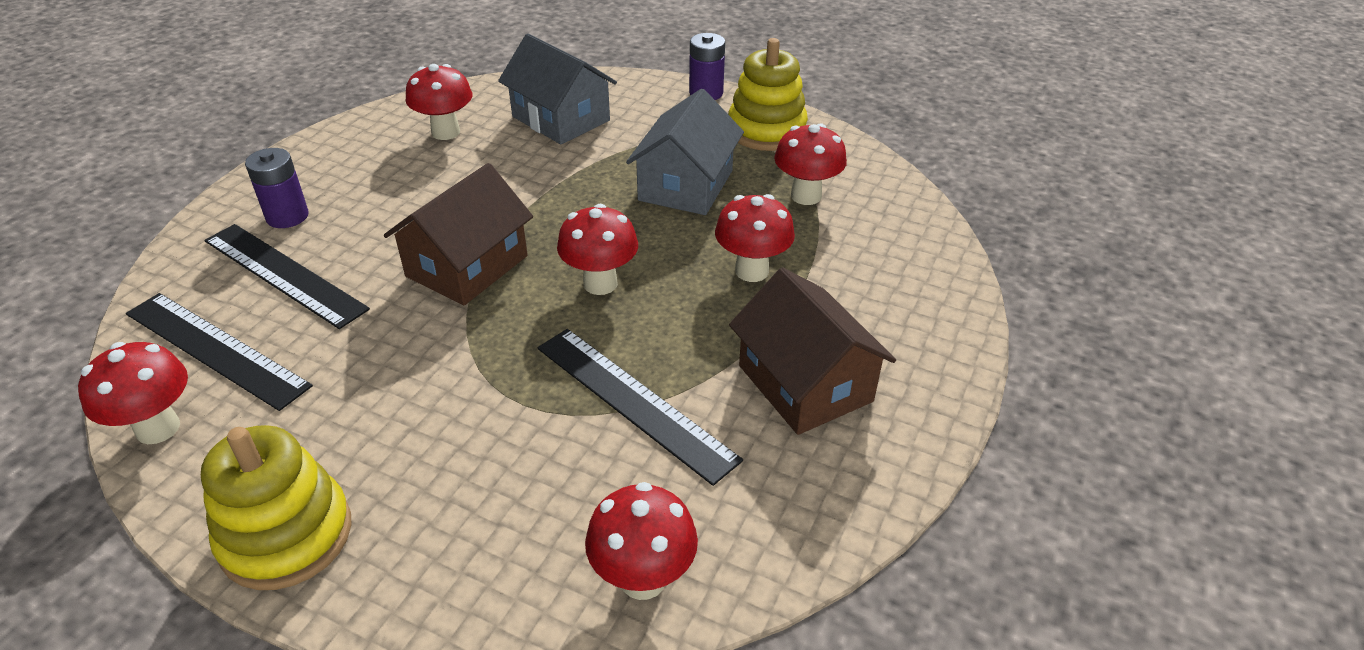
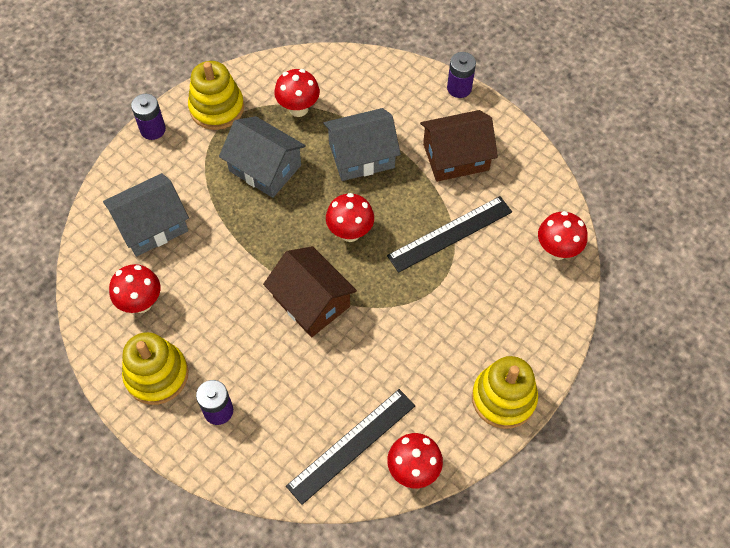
camera: 75 degrees left, 20 degrees up
(283, 274) = (287, 410): black ruler -> none
(342, 161) = (156, 375): none -> yellow stacking toy
(751, 271) = (361, 156): red mushroom -> grey house
(963, 364) = (459, 88): none -> purple battery

